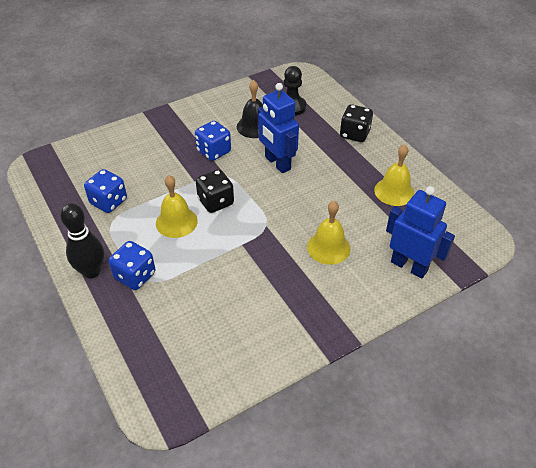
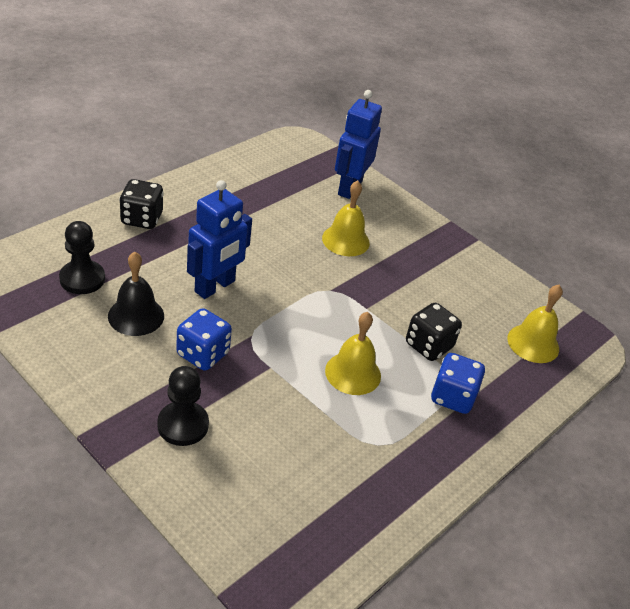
camera: 110 degrees left, 5 degrees down
(91, 271) = (465, 443): black bowling pin -> none
(109, 202) = (340, 457): blue dice -> none
(160, 139) = (183, 425): none -> black pawn
(216, 202) = (305, 339): black dice -> black dice (428, 346)
(394, 191) = (244, 192): yellow bell -> yellow bell (533, 343)

